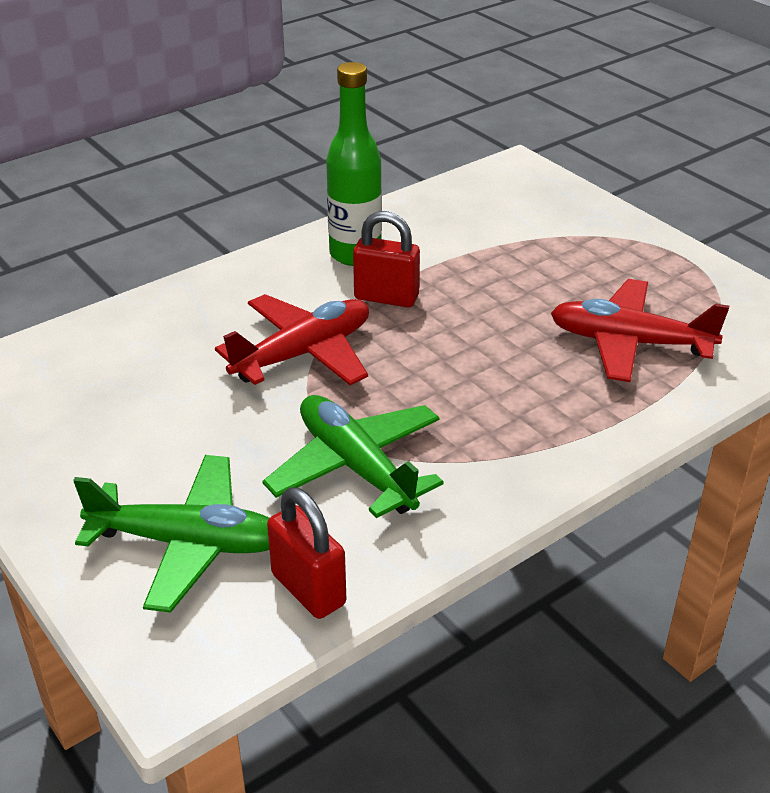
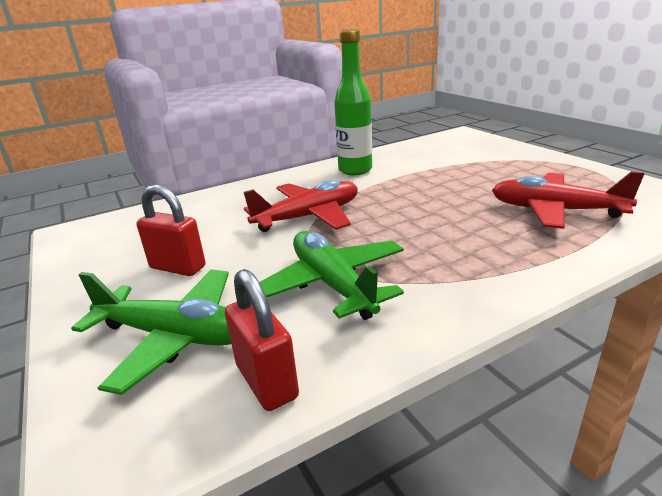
camera: 10 degrees right, 10 degrees down
(386, 297) = (372, 189): red padlock -> red padlock (178, 267)

